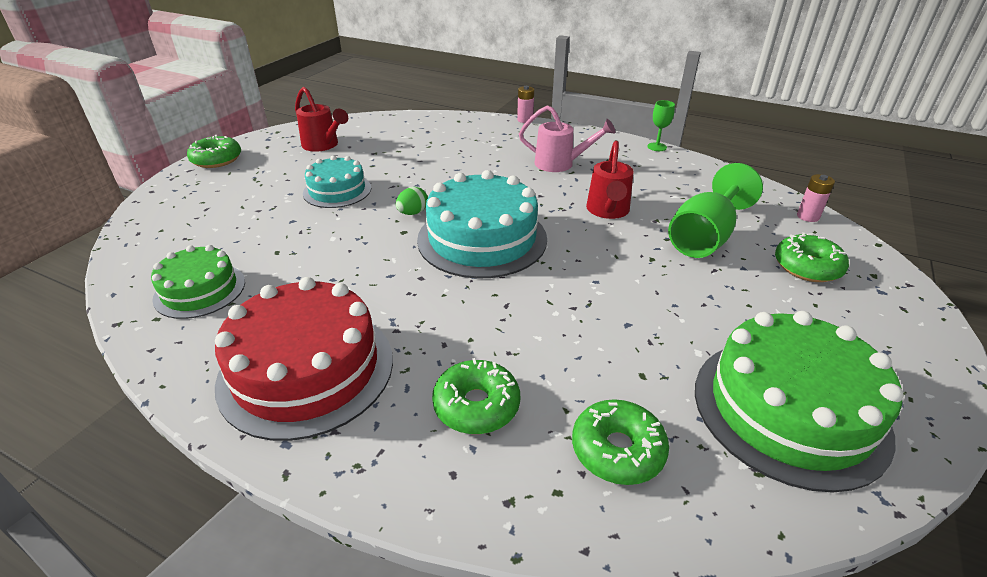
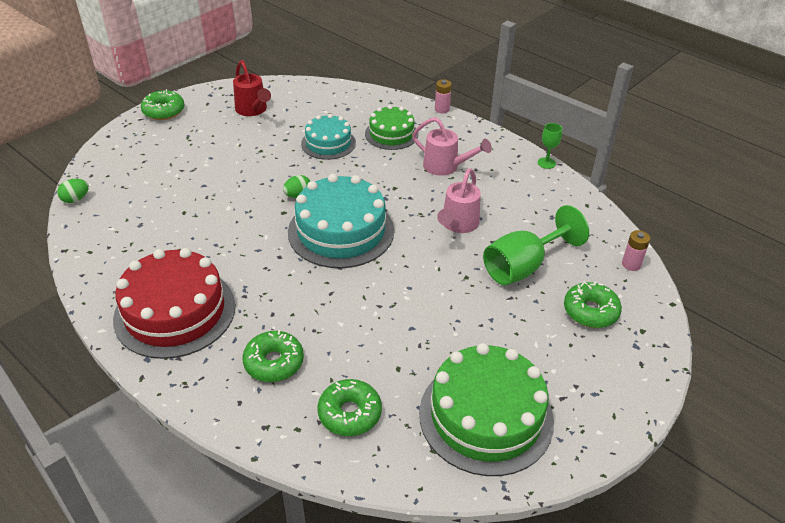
camera: 15 degrees right, 5 degrees up
(122, 261) = (76, 199): none -> green egg
(200, 290) = (122, 234): green cake -> green cake (391, 134)
(337, 190) = (247, 161): turquoise cake -> turquoise cake (328, 143)
(608, 211) = (458, 224): red watering can -> pink watering can

